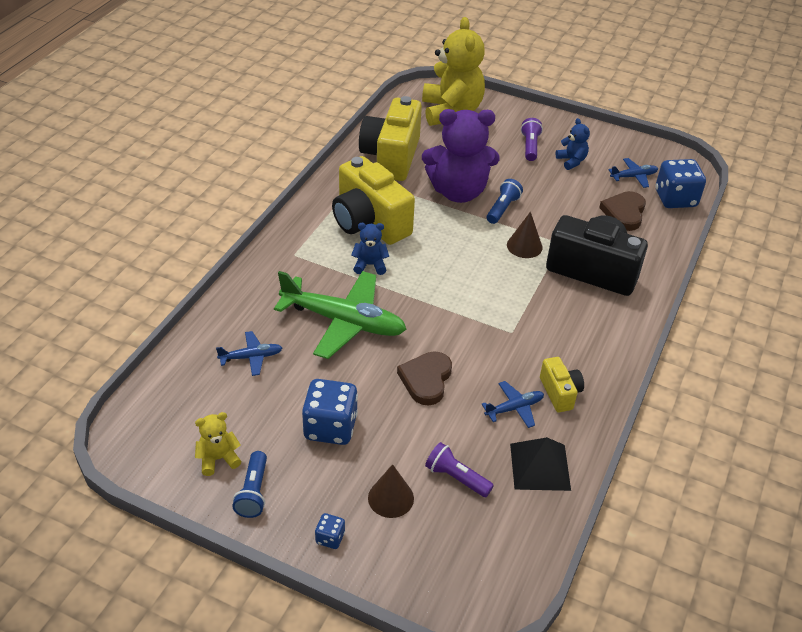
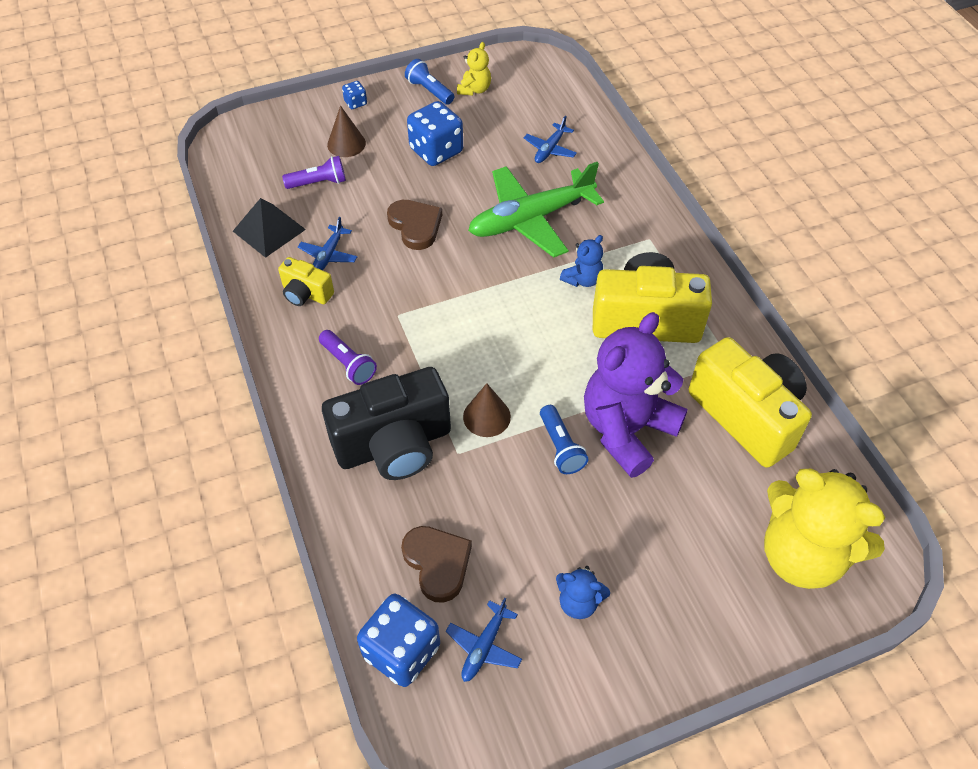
camera: 135 degrees right, 10 degrees up
(530, 146) = (649, 581): purple flashlight -> purple flashlight (348, 364)

